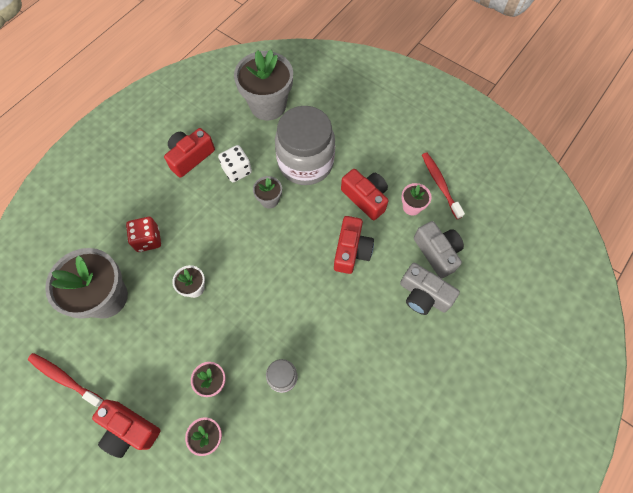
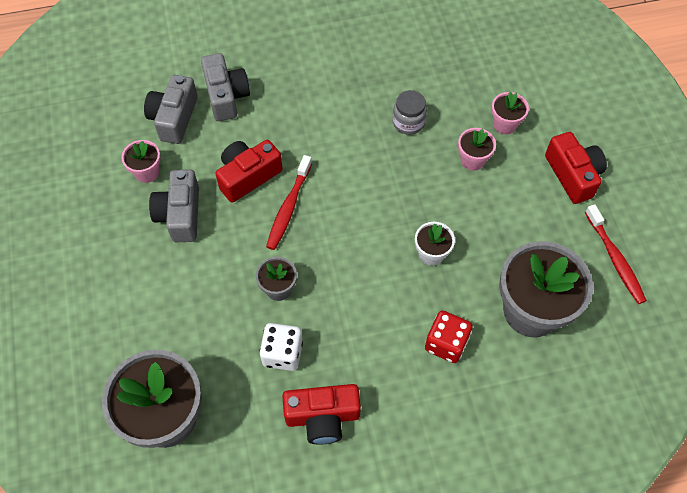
camera: 140 degrees left, 5 degrees down
(305, 163) = (199, 301): grey jar -> none
(365, 198) = (180, 214): red camera -> grey camera
(440, 184) = (95, 172): red toothbrush -> red toothbrush (289, 207)

